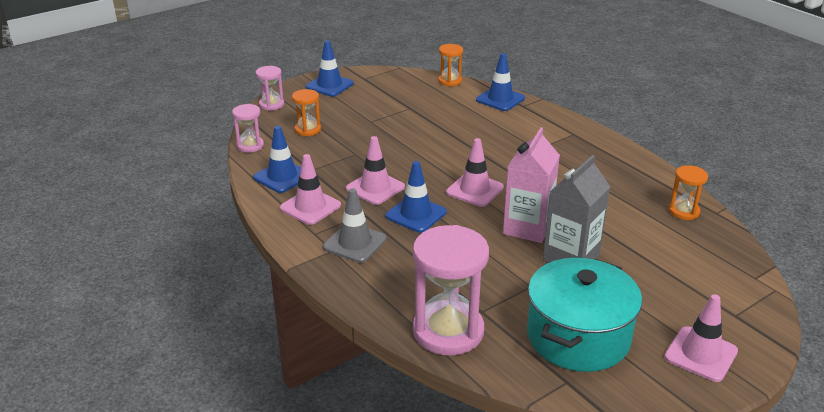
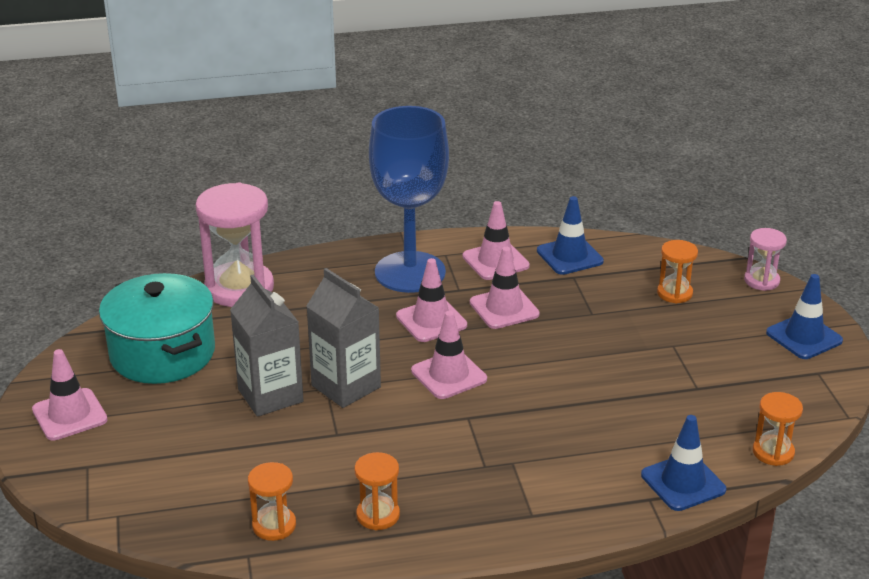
camera: 115 degrees right, 0 degrees up
(250, 146) = (655, 249): pink hourglass -> none
(355, 243) = (410, 272): grey traffic cone -> blue goblet
(416, 214) = (431, 321): blue traffic cone -> pink traffic cone
(527, 228) = (346, 386): pink carton -> grey carton
(631, 179) = (378, 515): none -> orange hourglass

